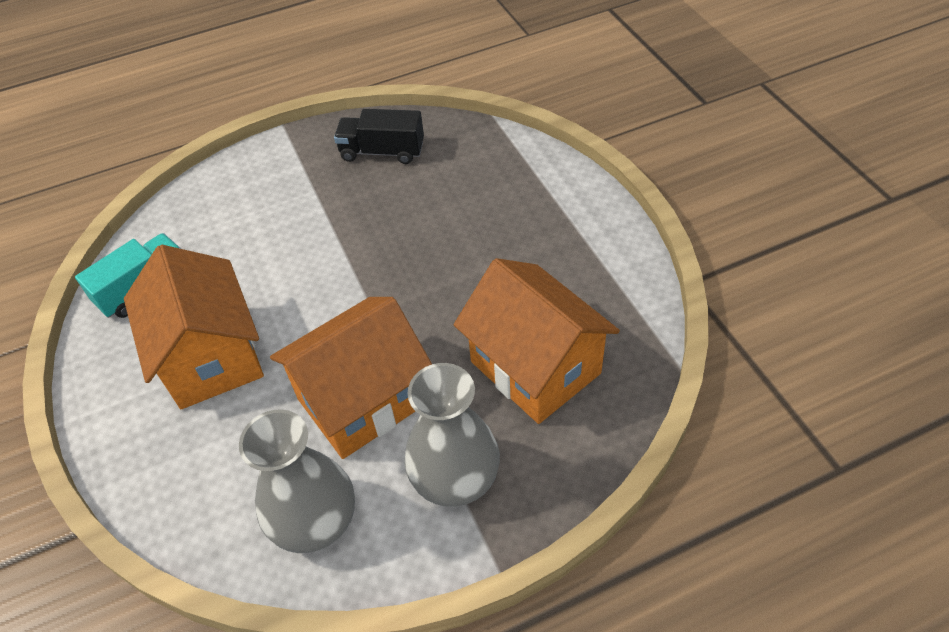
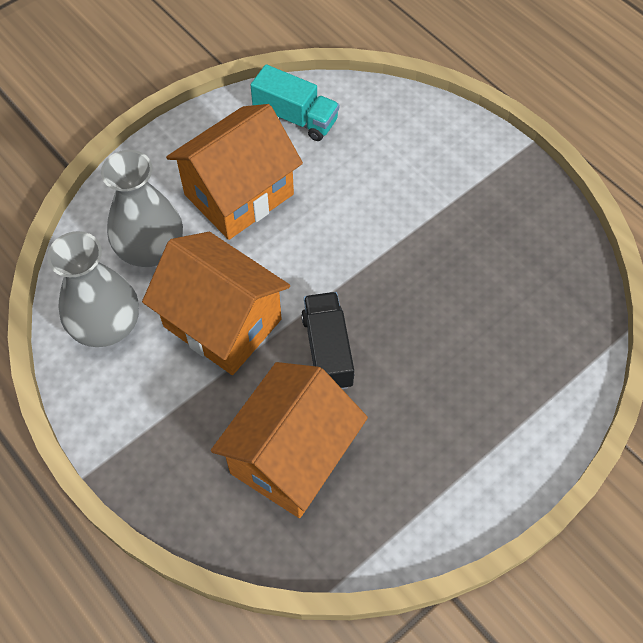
camera: 70 degrees right, 10 degrees up
(382, 152) = (527, 242): black truck -> black truck (327, 350)
(455, 478) = (163, 417): grey vase -> grey vase (151, 248)

